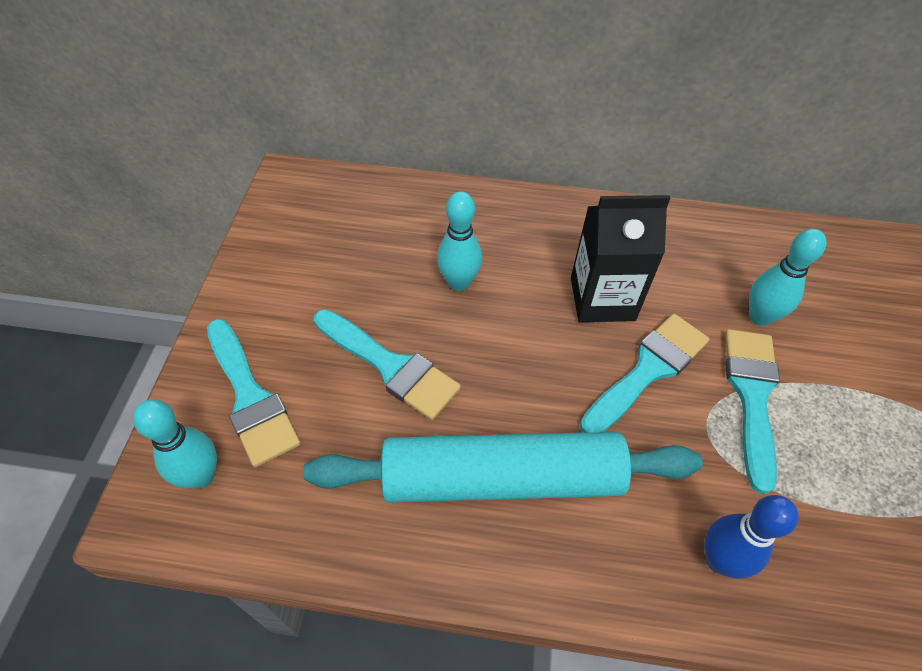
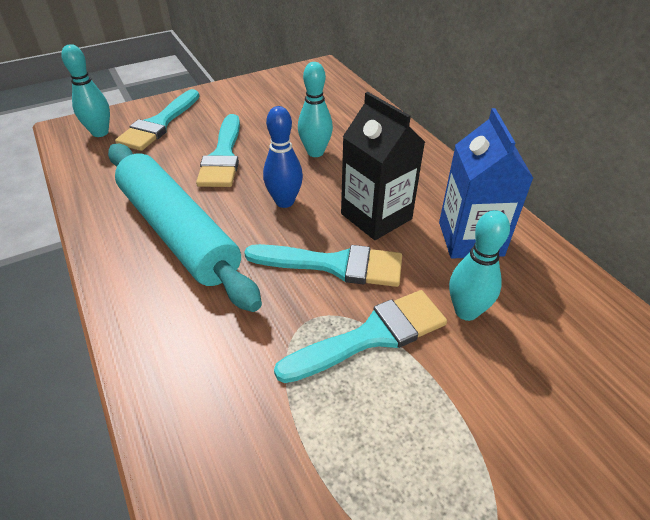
camera: 55 degrees right, 10 degrees down
(678, 256) = (470, 239): none -> blue carton
(719, 560) = (191, 370): blue bowling pin -> blue bowling pin (284, 202)

